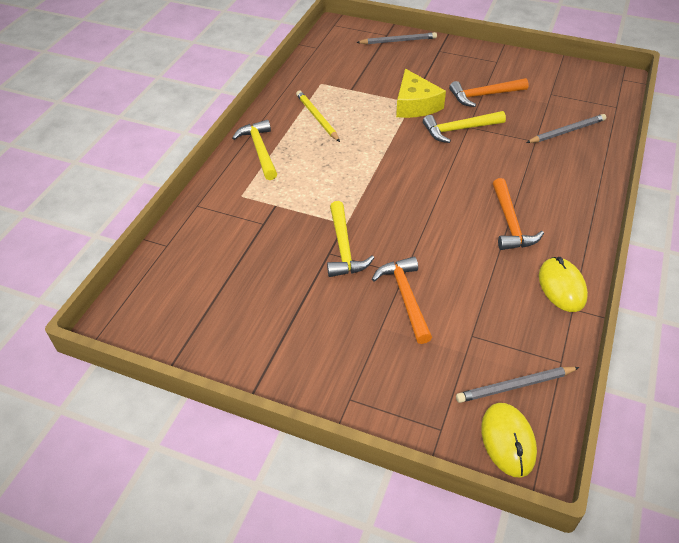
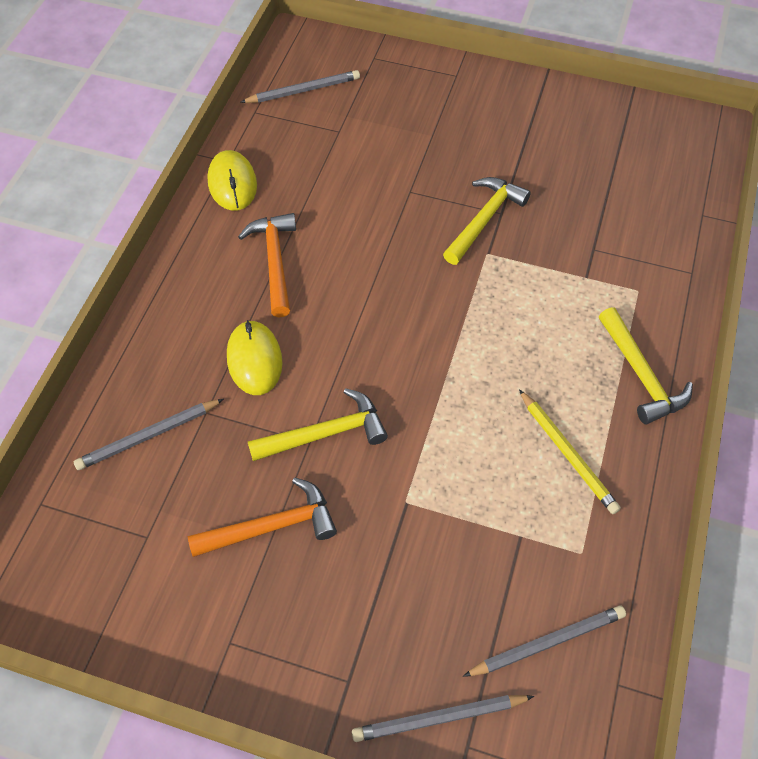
camera: 175 degrees right, 10 degrees up
(343, 248) = (484, 220): yellow hammer -> yellow hammer turned 45 degrees clockwise
(346, 58) = (547, 643): none -> grey pencil
(405, 297) = (407, 165): orange hammer -> none
(415, 104) = (398, 495): yellow cheese -> none
(508, 441) = (317, 52): yellow mouse -> yellow mouse (254, 359)

